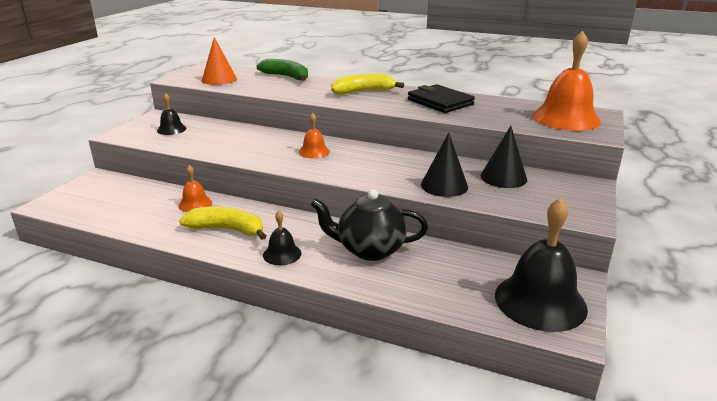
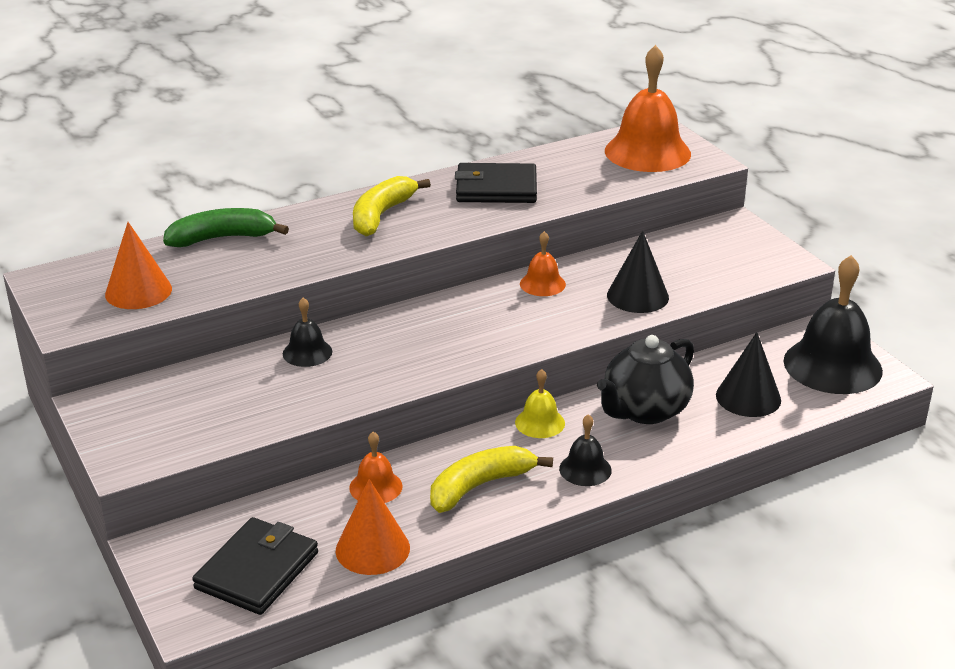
camera: 50 degrees left, 5 degrees up
(96, 204) = (257, 570): none -> black wallet
(139, 223) = (372, 549): none -> orange cone
(171, 129) = (180, 409): black bell -> black bell (307, 352)
(310, 223) = (540, 422): none -> yellow bell
(314, 151) = (435, 332): orange bell -> orange bell (542, 284)
(503, 177) = (664, 256): black cone -> black cone (748, 397)

